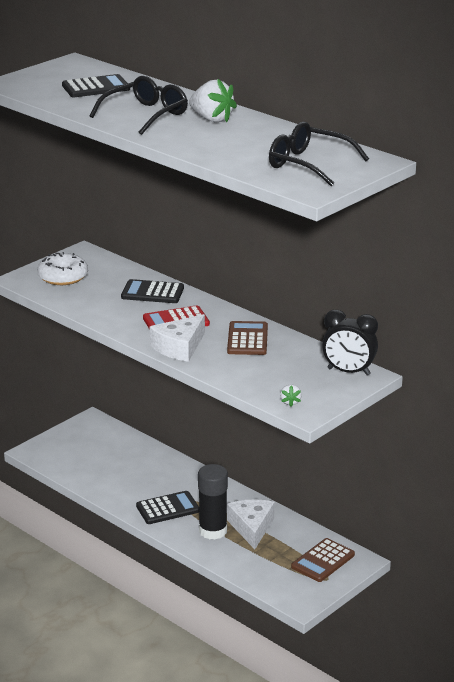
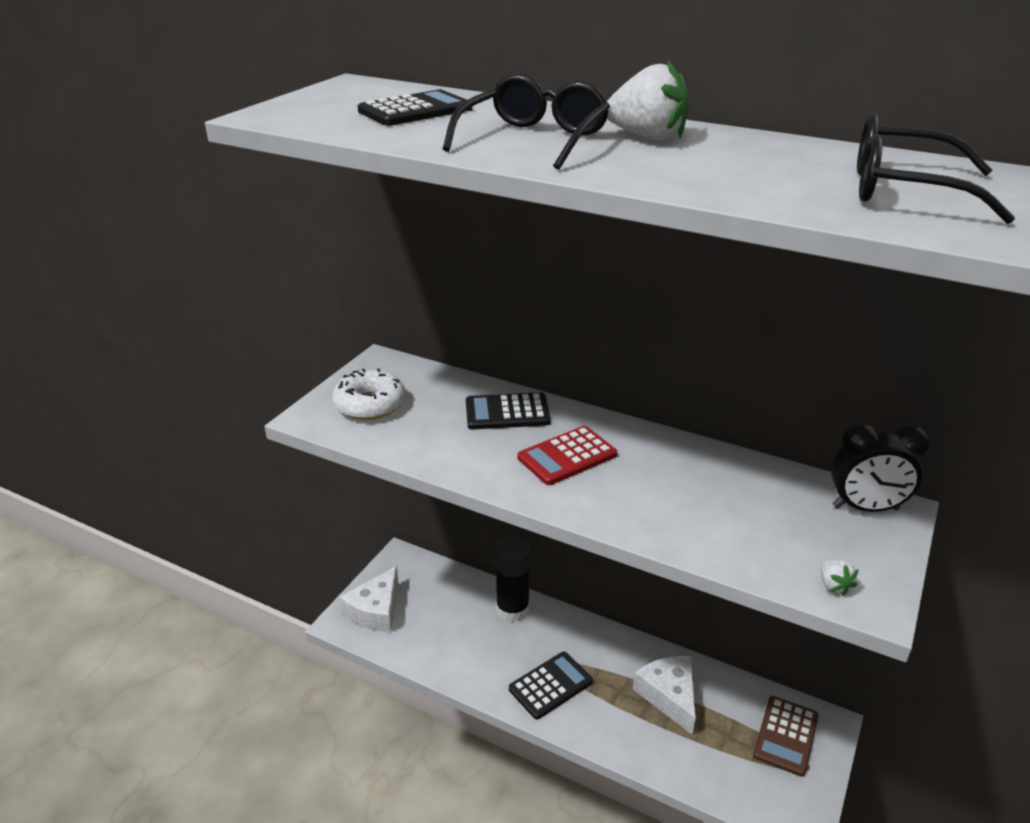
camera: 15 degrees left, 5 degrees up
(179, 347) = (600, 503): white cheese -> white cheese (376, 610)
(213, 531) = (624, 713): black glue stick -> black glue stick (512, 609)
(247, 339) = (685, 472): brown calculator -> none

